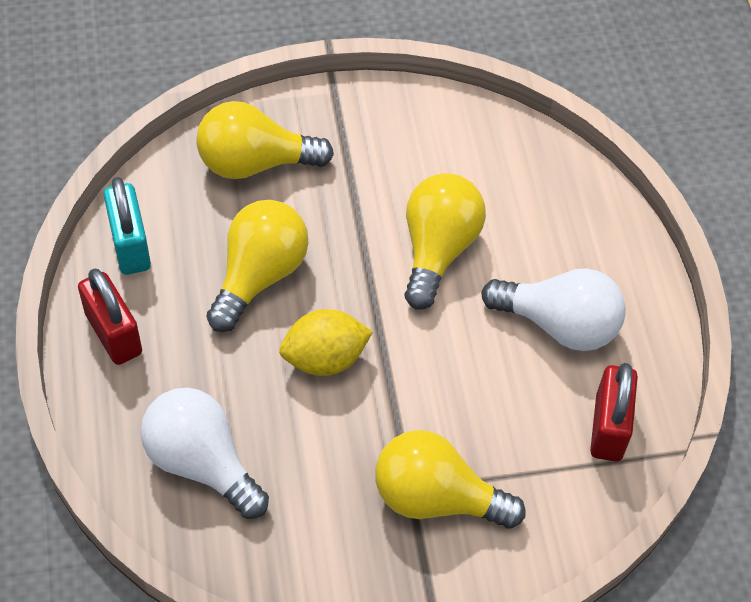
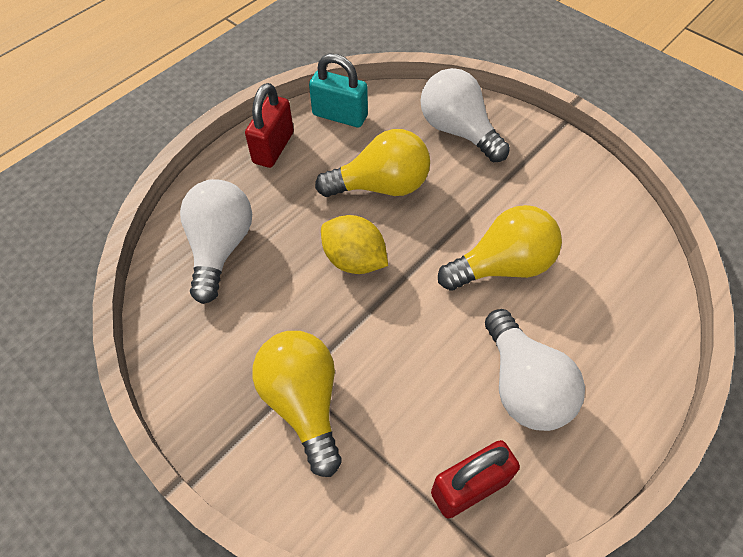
camera: 55 degrees right, 0 degrees up
(130, 245) = (340, 116): turquoise padlock -> turquoise padlock turned 75 degrees clockwise
(255, 163) = (458, 131): yellow light bulb -> white light bulb

